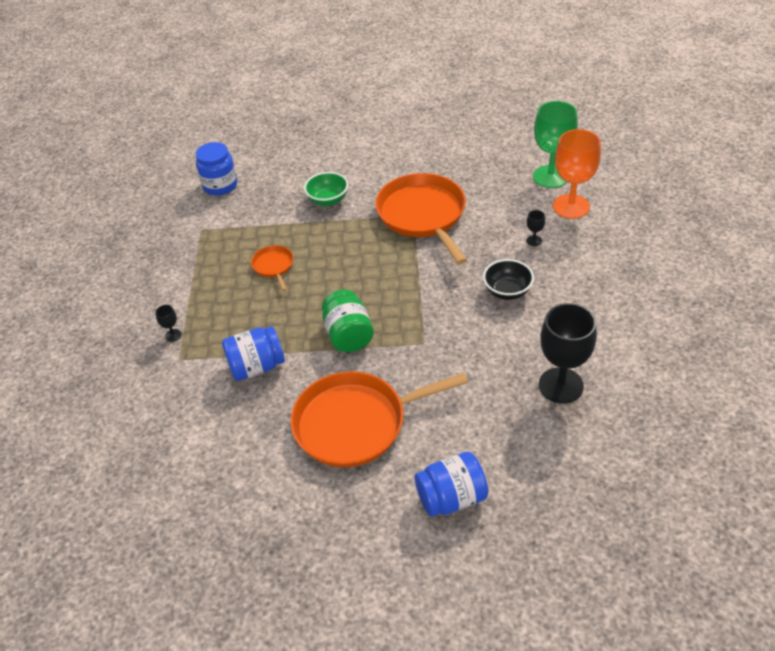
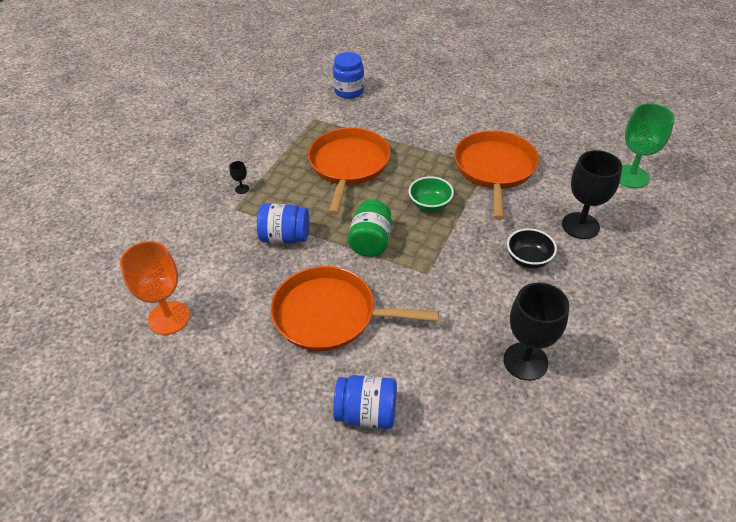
camera: 25 degrees right, 0 degrees up
(274, 266) = (348, 165): orange pan -> orange pan, size x2.20
(328, 200) = (424, 130): green bowl -> green bowl (430, 205)
(534, 241) = (580, 226): black goblet -> black goblet, size x2.45
(571, 206) = (634, 209): orange goblet -> orange goblet (169, 318)

